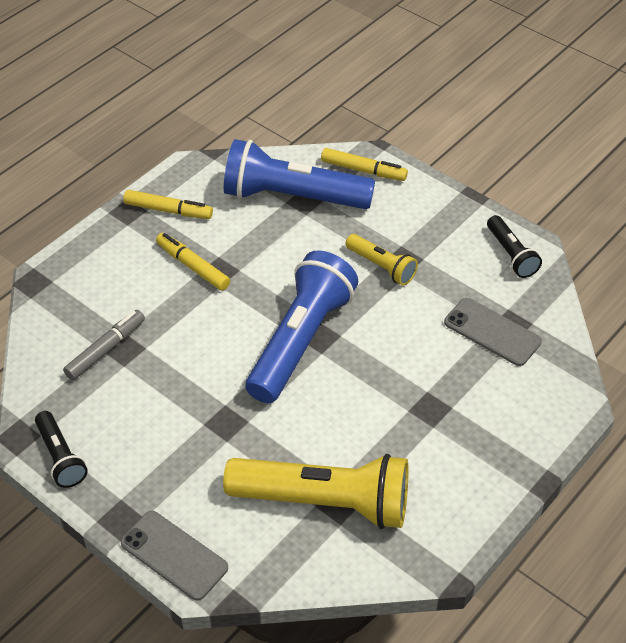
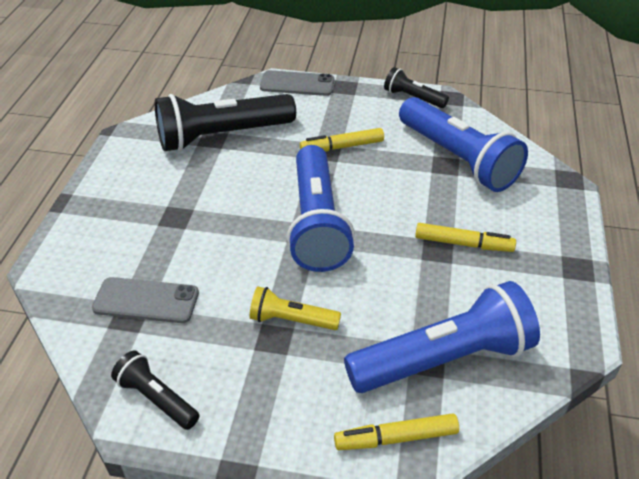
camera: 150 degrees right, 5 degrees down
(105, 350) = (457, 159): grey marker -> blue flashlight
(168, 210) = (544, 285): yellow marker -> yellow marker (342, 147)
(325, 502) = (222, 136): yellow flashlight -> black flashlight

